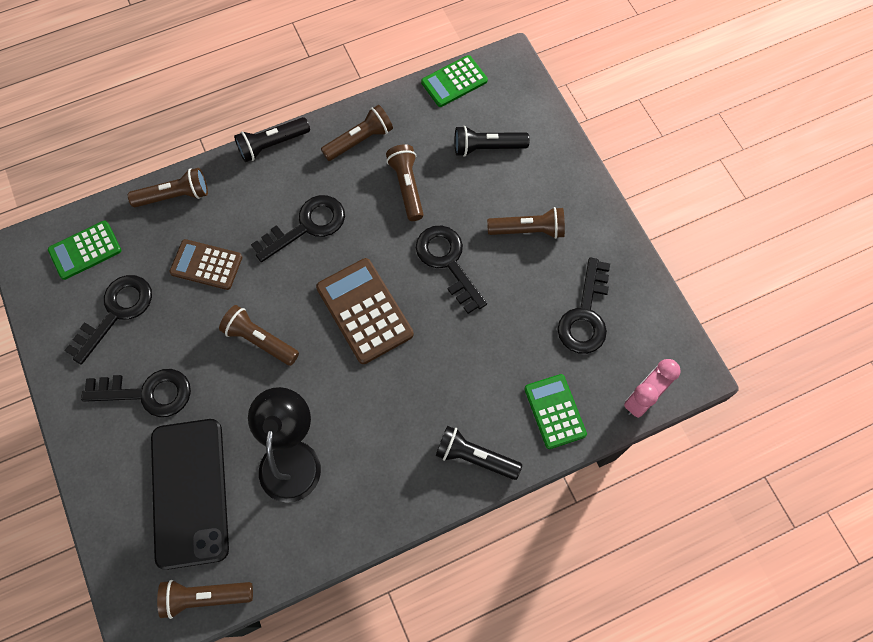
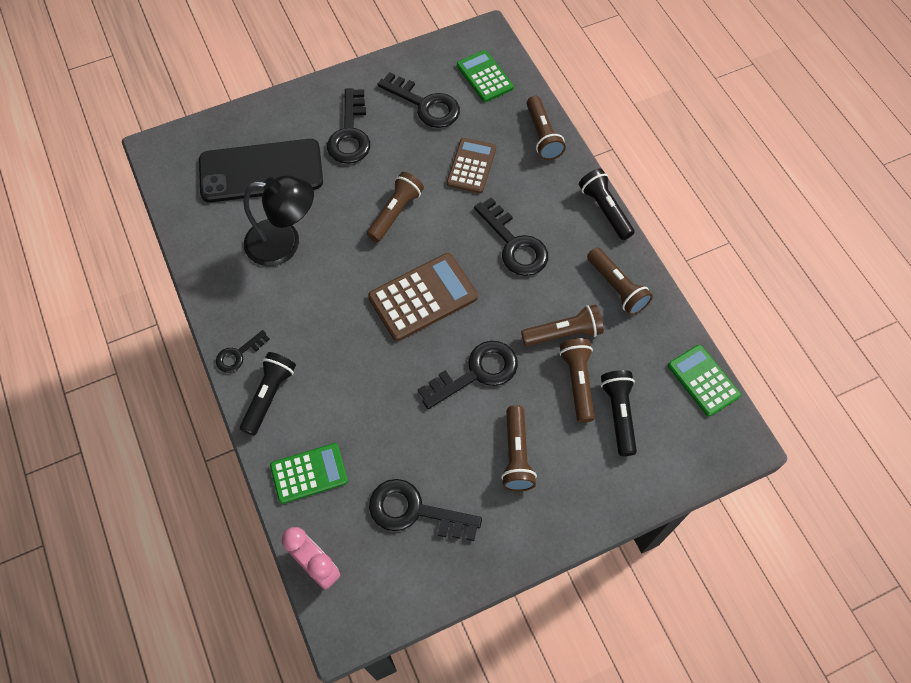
camera: 90 degrees right, 5 degrees down
(205, 596) = (174, 189): brown flashlight -> brown flashlight (577, 382)
(427, 494) = (238, 354): none -> black key

